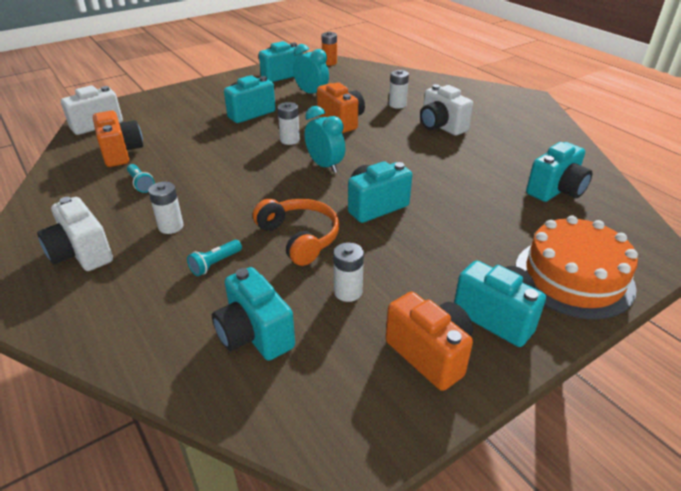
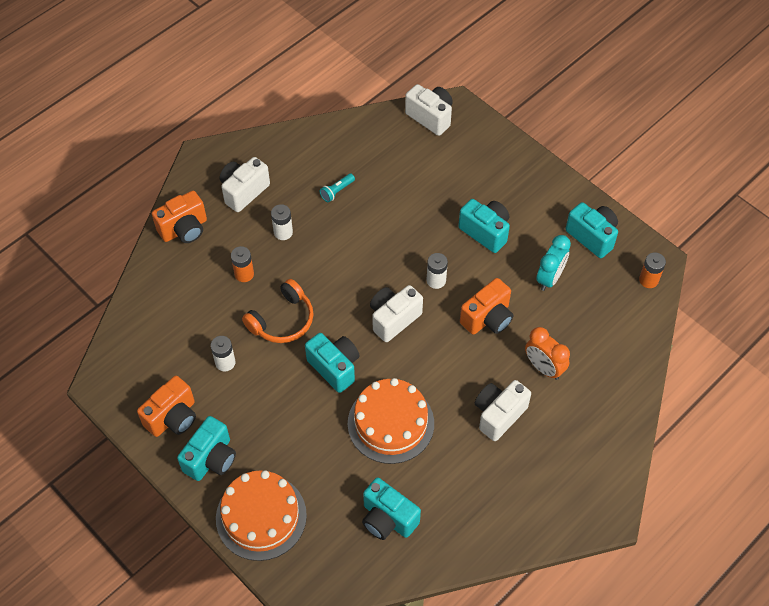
camera: 80 degrees right, 20 degrees up
(121, 153) = (383, 158): orange camera -> orange camera (184, 229)
(215, 264) = (244, 274): turquoise flashlight -> orange battery
(254, 335) = (179, 316): turquoise camera -> none
(325, 166) = (393, 319): turquoise clock -> white camera
(397, 105) = (544, 368): white battery -> orange clock
(447, 179) = (390, 423): none -> orange cake

